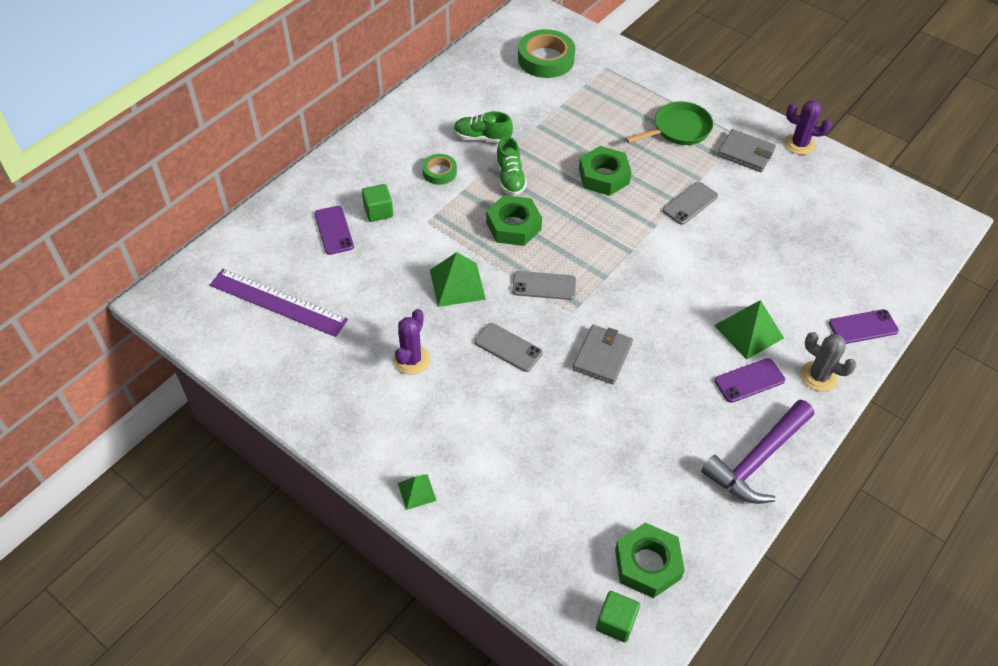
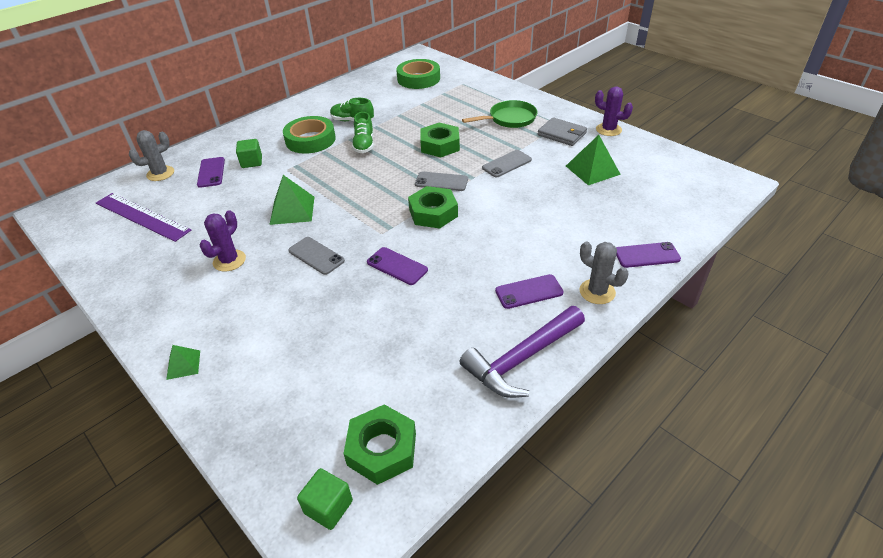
camera: 10 degrees right, 10 degrees down
(269, 235) = (160, 173): none -> grey cactus
(439, 172) = (310, 140): green tape -> green tape, size x1.82
(513, 226) = (355, 174): green nut -> green nut (433, 213)
(544, 286) = (364, 214): grey phone -> grey phone (441, 182)
(602, 356) = (397, 266): grey wallet -> purple phone
(749, 331) = (537, 254): green pyramid -> green pyramid (592, 170)

